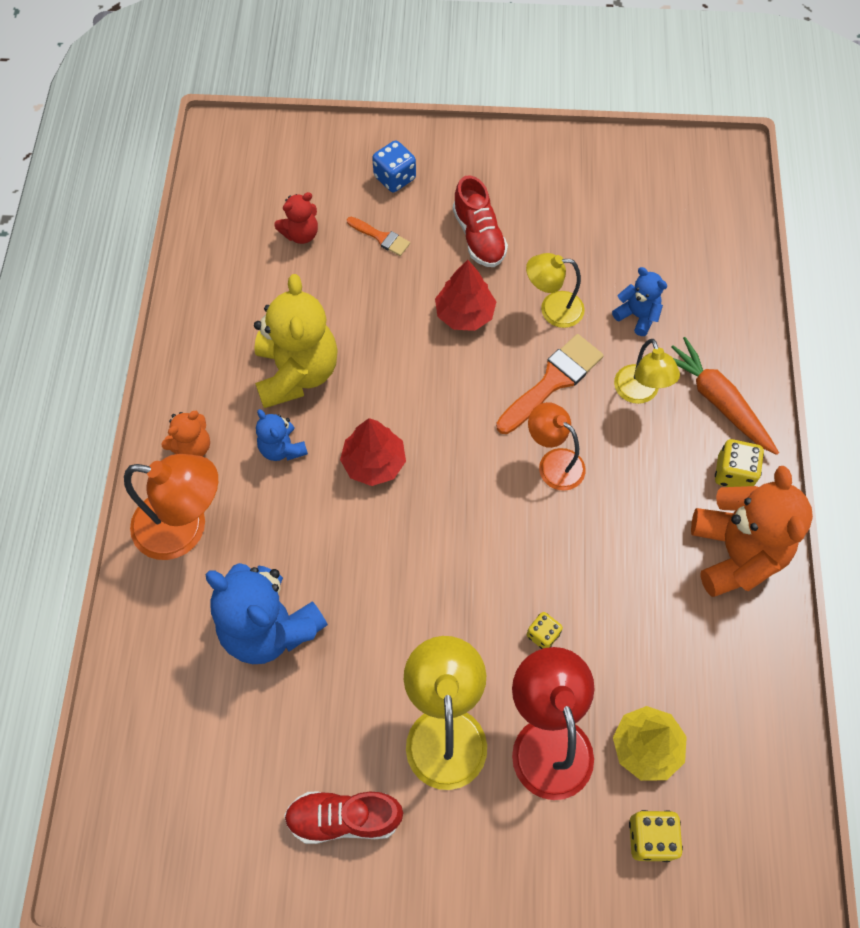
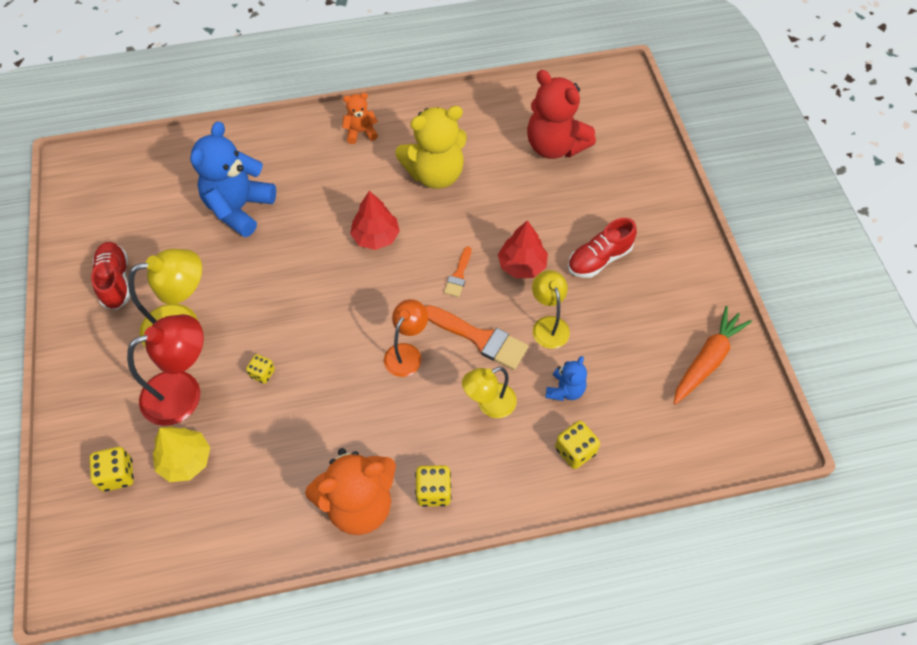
camera: 75 degrees right, 5 degrees down
(185, 528) = (300, 145): orange lamp -> none
(192, 446) = (360, 132): orange teddy bear -> orange teddy bear turned 135 degrees clockwise
(282, 448) = (372, 181): blue teddy bear -> none
(301, 234) = (554, 146): red teddy bear -> red teddy bear, size x1.98
(381, 237) = (572, 195): orange brush -> orange brush (458, 275)
(395, 178) = (632, 191): blue dice -> none
(710, 326) = (575, 451): none -> yellow dice
(717, 401) = (500, 468): orange carrot -> orange carrot (707, 360)

